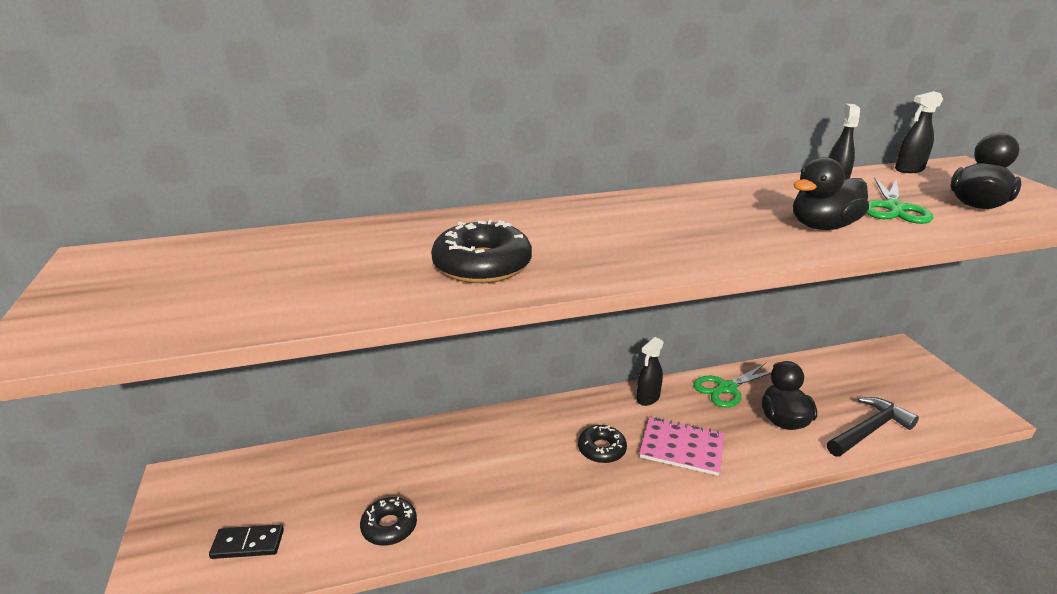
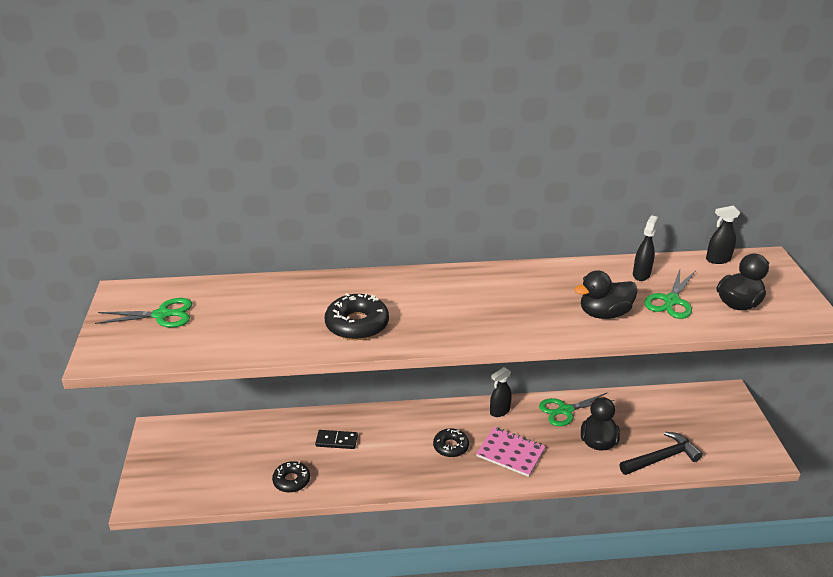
camera: 10 degrees right, 5 degrees up
(160, 279) = (162, 315): none -> green scissors
(248, 544) = (201, 479): black domino -> black domino (336, 441)

